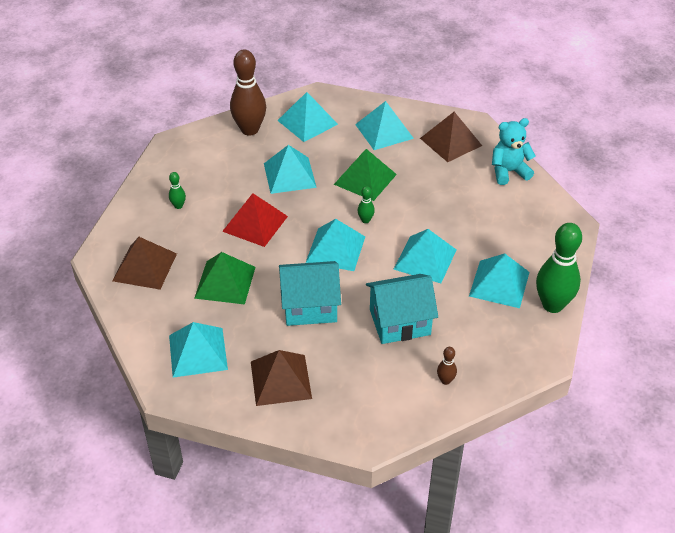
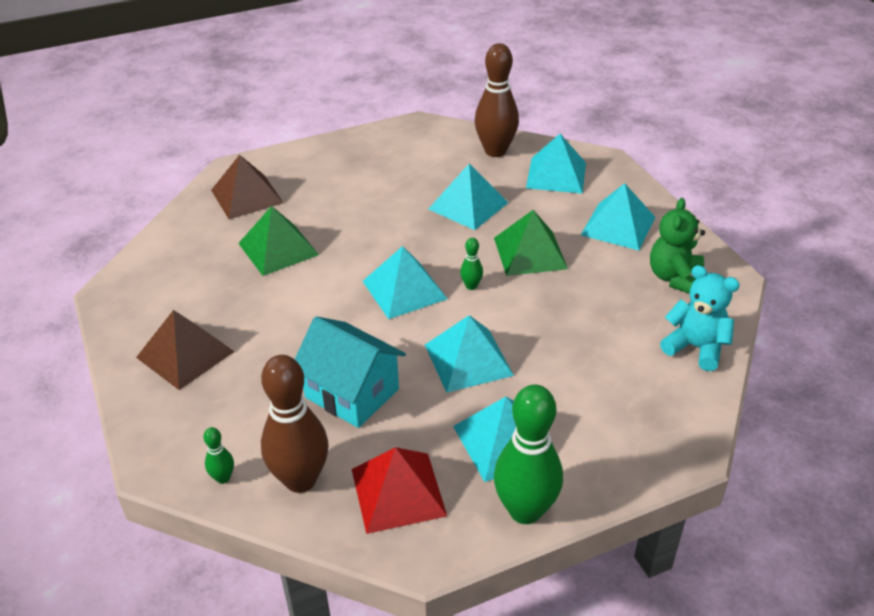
camera: 50 degrees right, 5 degrees down
(178, 206) = (344, 171): green bowling pin -> green bowling pin (223, 478)
(197, 352) = (172, 283): turquoise pyramid -> none
(255, 223) = (376, 223): red pyramid -> red pyramid (398, 492)
(310, 306) = (304, 317): turquoise house -> none
(445, 380) = (300, 480): brown bowling pin -> brown bowling pin, size x2.29
(451, 142) = (674, 278): brown pyramid -> green teddy bear

